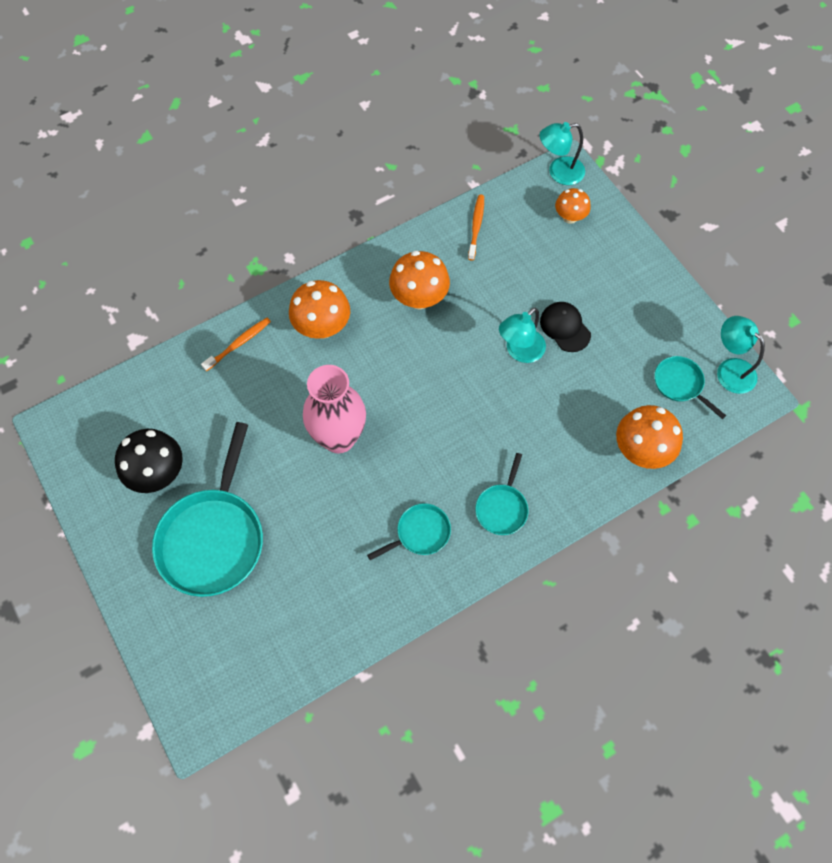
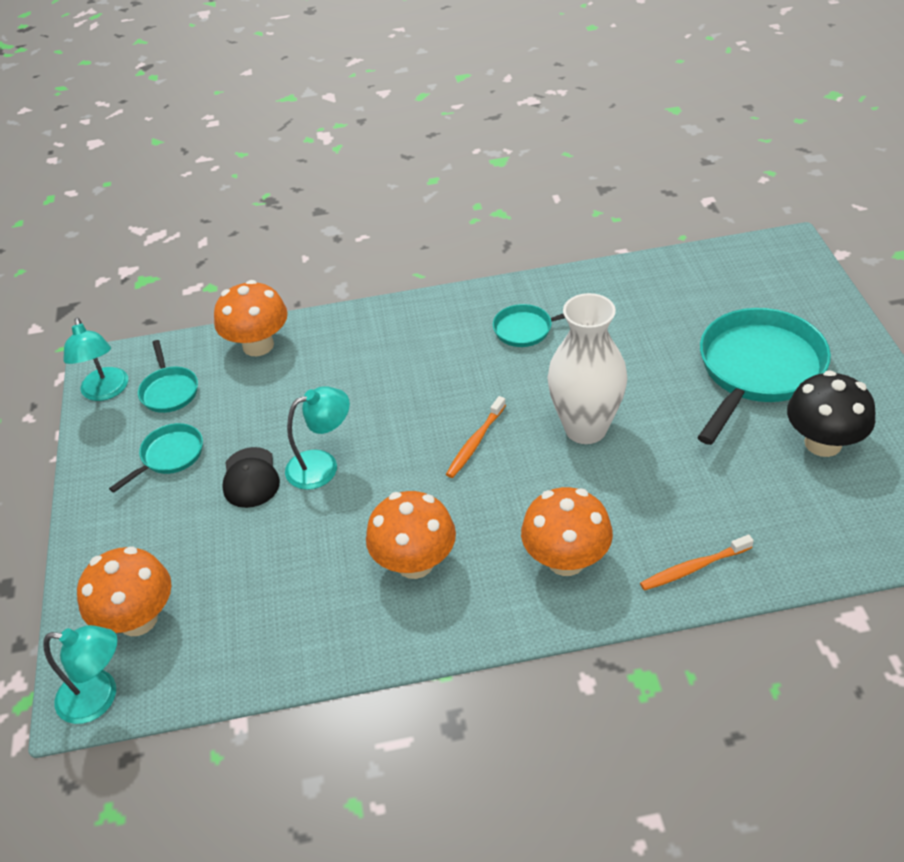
camera: 155 degrees left, 20 degrees down
(339, 438) = (585, 428): pink vase -> white vase
(476, 227) = (279, 644): orange toothbrush -> orange toothbrush (475, 442)
(502, 508) = (431, 331): turquoise pan -> turquoise pan (169, 456)
(570, 217) = (138, 619): orange mushroom -> orange mushroom, size x1.63

